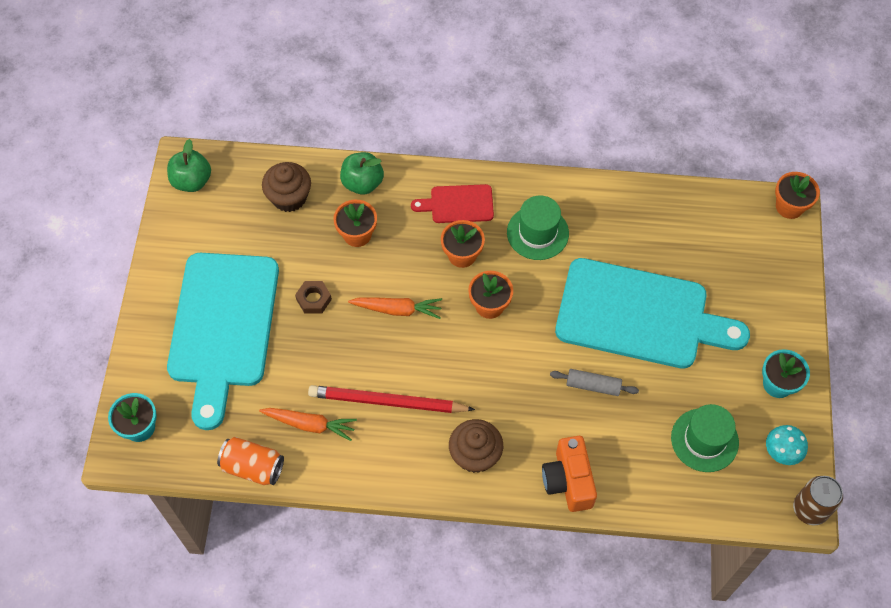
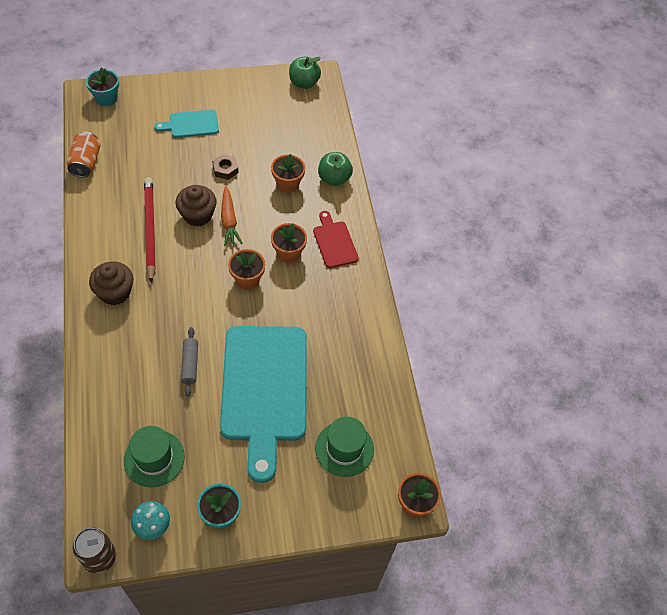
camera: 70 degrees right, 5 degrees down
(223, 327) = (191, 124): turquoise cutting board -> turquoise cutting board, size x0.46
(289, 197) = (307, 138): brown cupcake -> brown cupcake (197, 215)
(310, 424) = (123, 187): orange carrot -> none
(537, 233) = (324, 301): green hat -> green hat (344, 448)
(568, 481) = (101, 359): orange camera -> none

